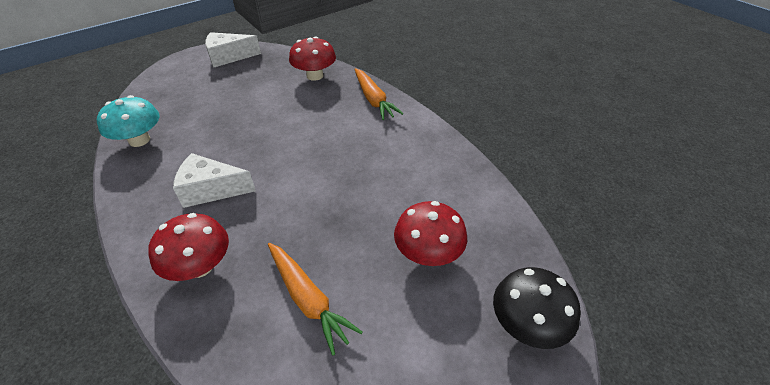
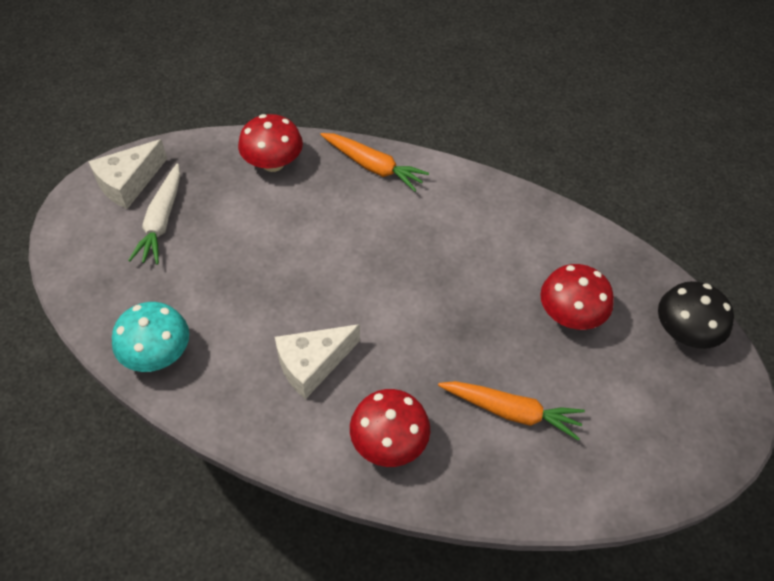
camera: 35 degrees left, 10 degrees up
(223, 79) = (162, 221): none -> white carrot

